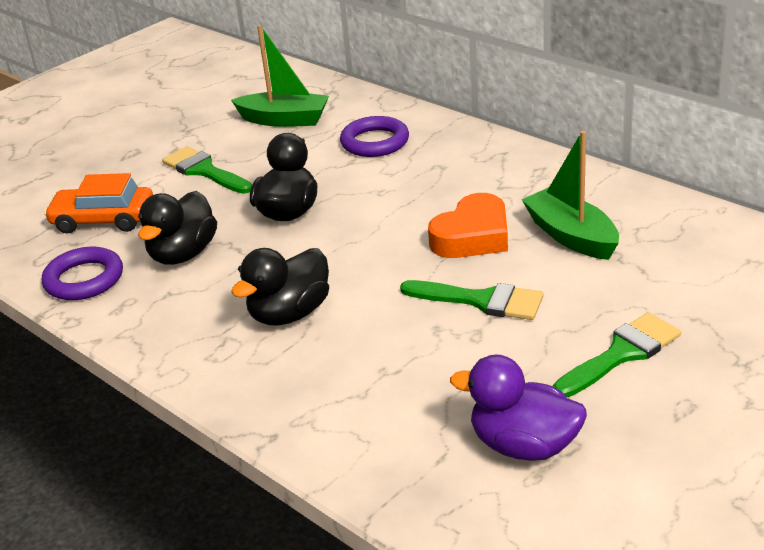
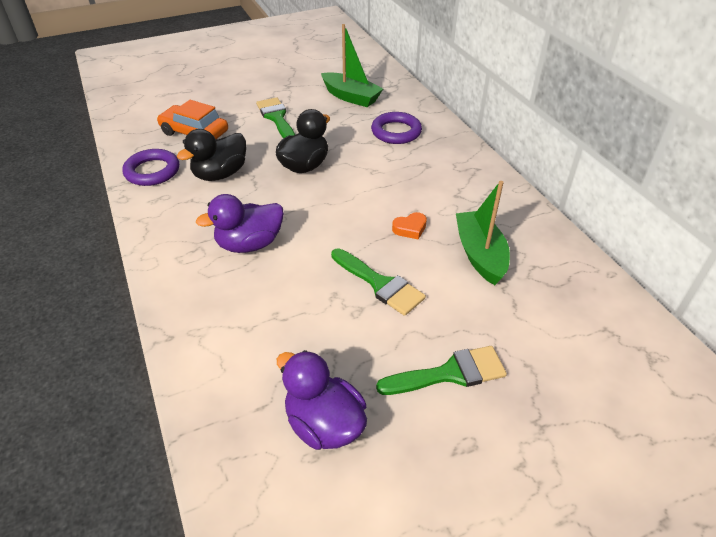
camera: 20 degrees right, 10 degrees up
(289, 314) = (249, 244): black duck -> purple duck
(472, 236) = (410, 228): orange heart -> orange heart, size x0.51

